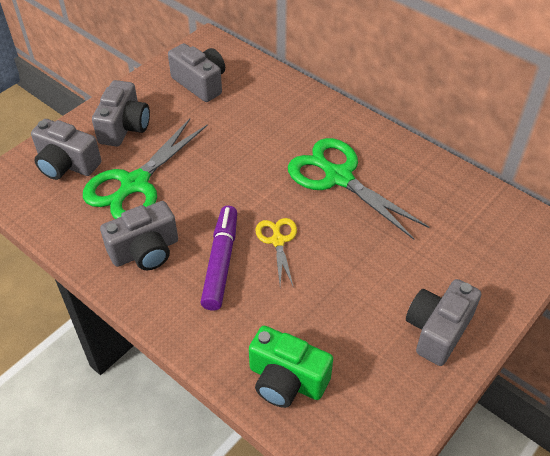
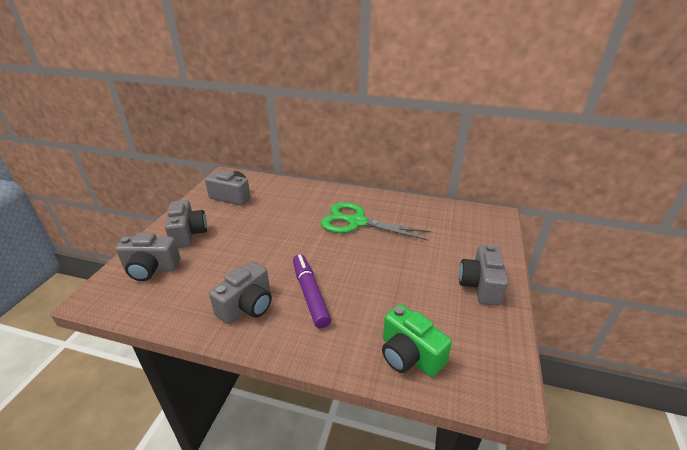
camera: 25 degrees left, 15 degrees down
(135, 184) = (215, 265): green scissors -> none
(278, 241) = (342, 268): yellow scissors -> none
(286, 380) = (409, 355): green camera -> green camera turned 45 degrees clockwise

